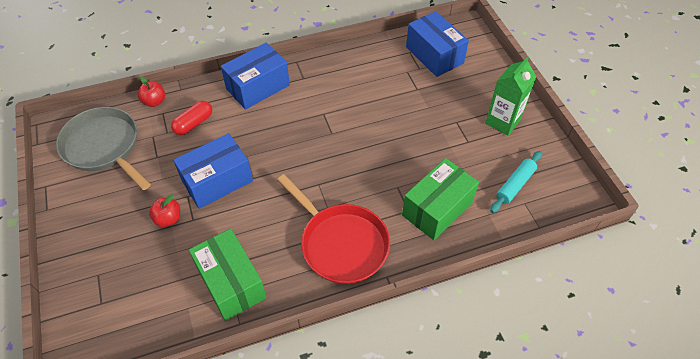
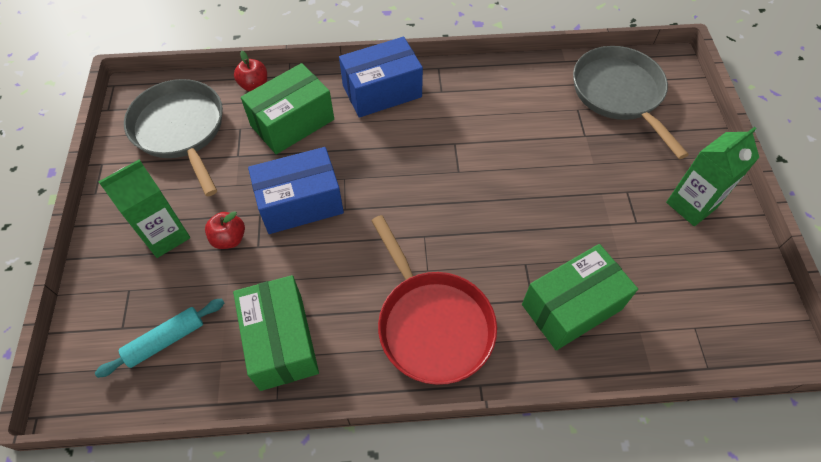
camera: 15 degrees right, 5 degrees up
(115, 228) = (165, 235): none -> green carton
(194, 123) = (292, 122): red capsule -> green box
(434, 55) = (619, 94): blue box -> grey pan
(515, 185) = (687, 298): turquoise rolling pin -> turquoise rolling pin (165, 340)

